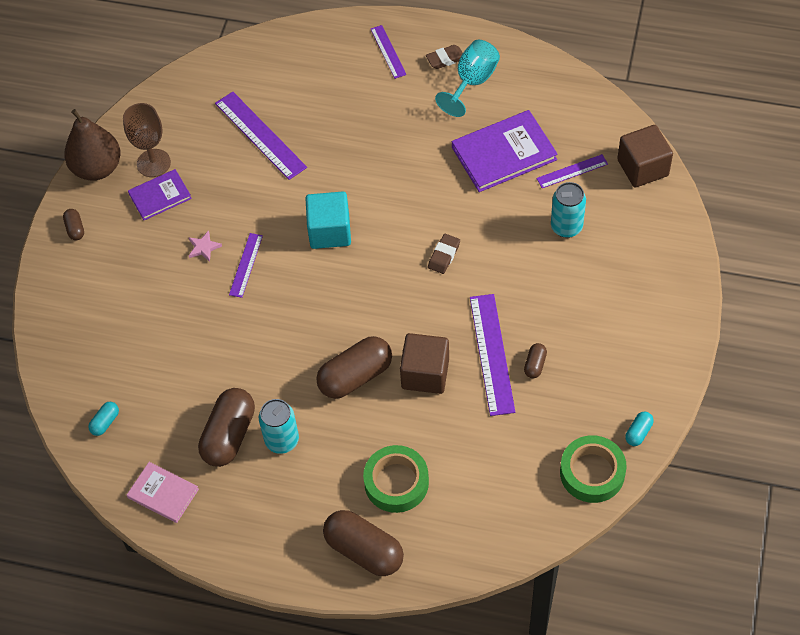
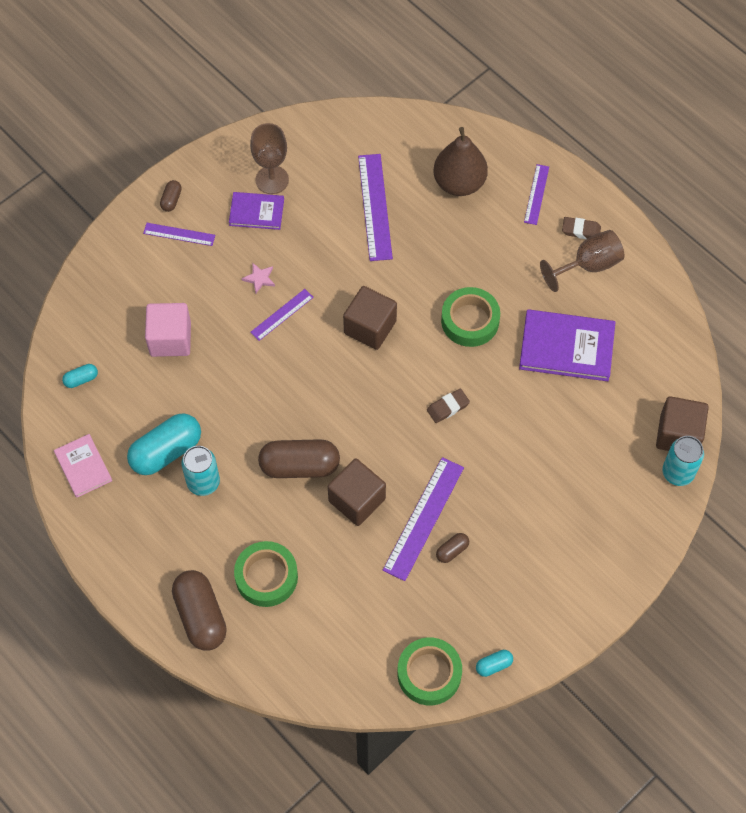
camera: 30 degrees right, 5 degrees up
(97, 168) = (225, 157): brown pear -> brown pear (459, 183)
(162, 342) = (170, 339): none -> pink cube
(229, 435) = (166, 451): brown capsule -> turquoise capsule
(330, 231) = (370, 327): turquoise cube -> brown cube
(409, 178) = (470, 321): none -> green tape
(472, 82) = (588, 265): turquoise goblet -> brown goblet
(566, 227) = (570, 446): turquoise can -> turquoise can (677, 473)
(572, 171) = (613, 400): purple ruler -> purple ruler (179, 234)

